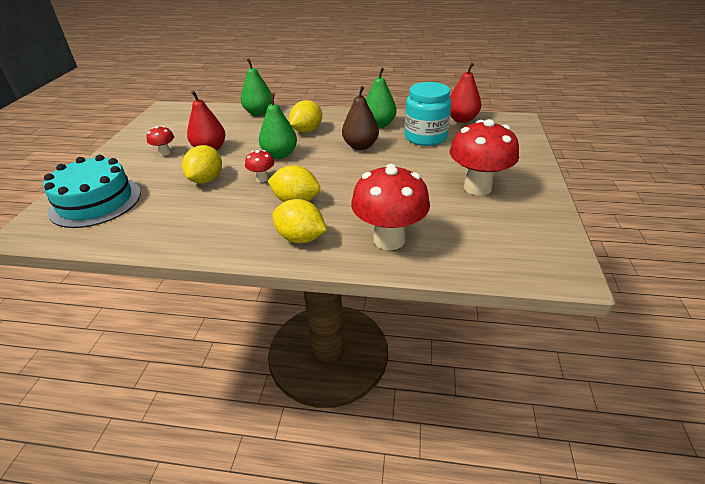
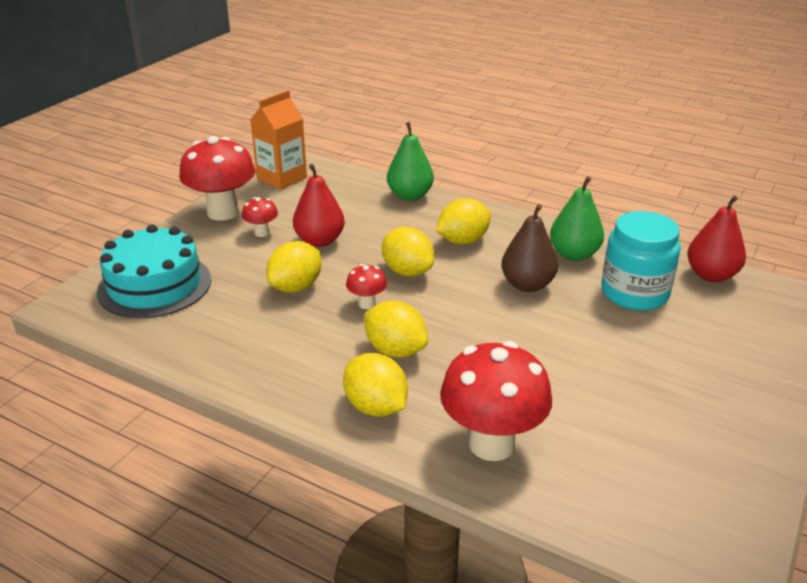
camera: 20 degrees right, 5 degrees down
(164, 119) = (282, 178): none -> orange carton
(280, 154) = (407, 271): green pear -> yellow lemon
(477, 187) = (668, 399): red mushroom -> red mushroom (223, 212)

